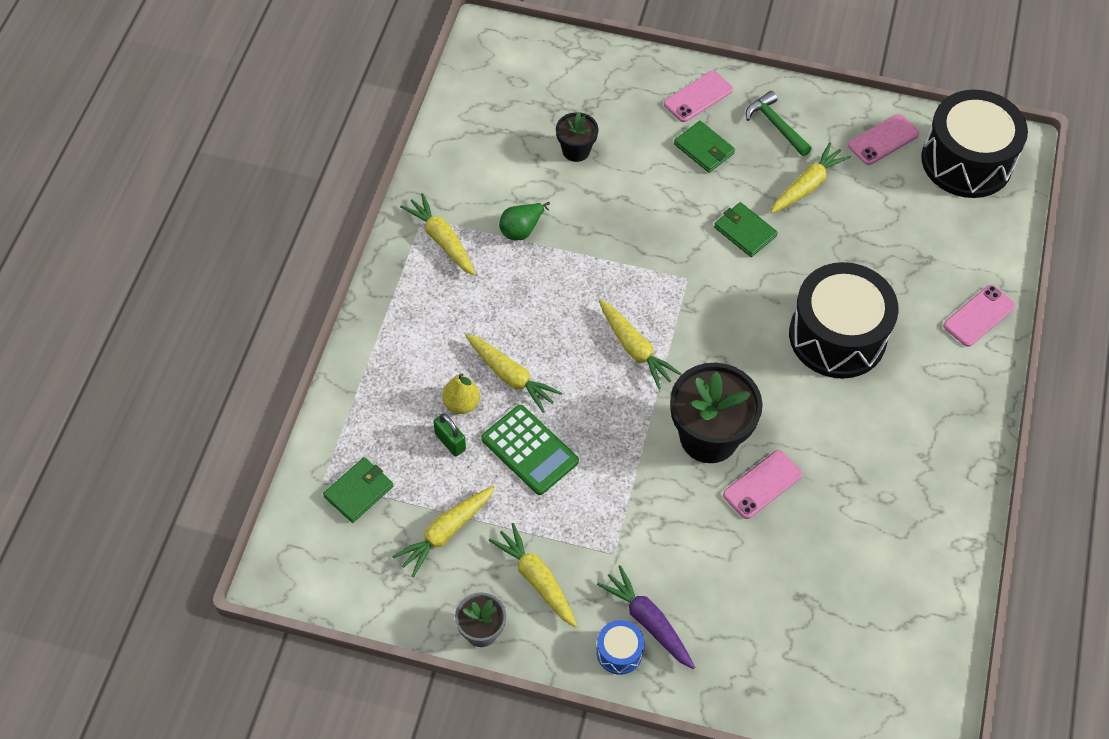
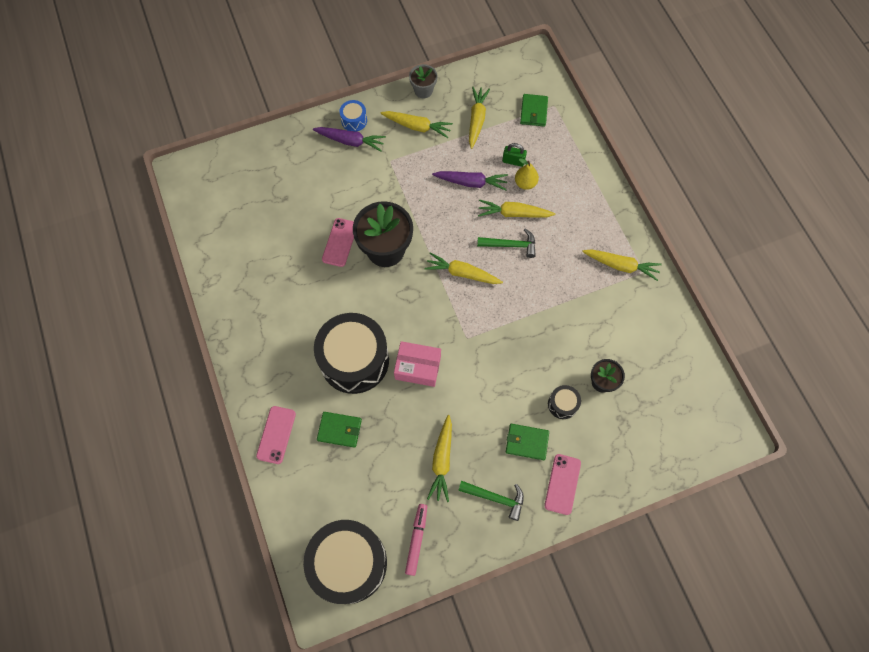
camera: 145 degrees right, 10 degrees up
(521, 229) = (584, 303): green pear -> none
(529, 450) = (471, 182): green calculator -> purple carrot
(548, 343) = (510, 245): none -> green hammer
(636, 157) = (562, 404): none -> black drum
(744, 231) = (456, 395): green wallet -> green wallet (339, 430)
(767, 284) = (418, 367): none -> pink box
(883, 140) = (416, 539): pink phone -> pink marker

